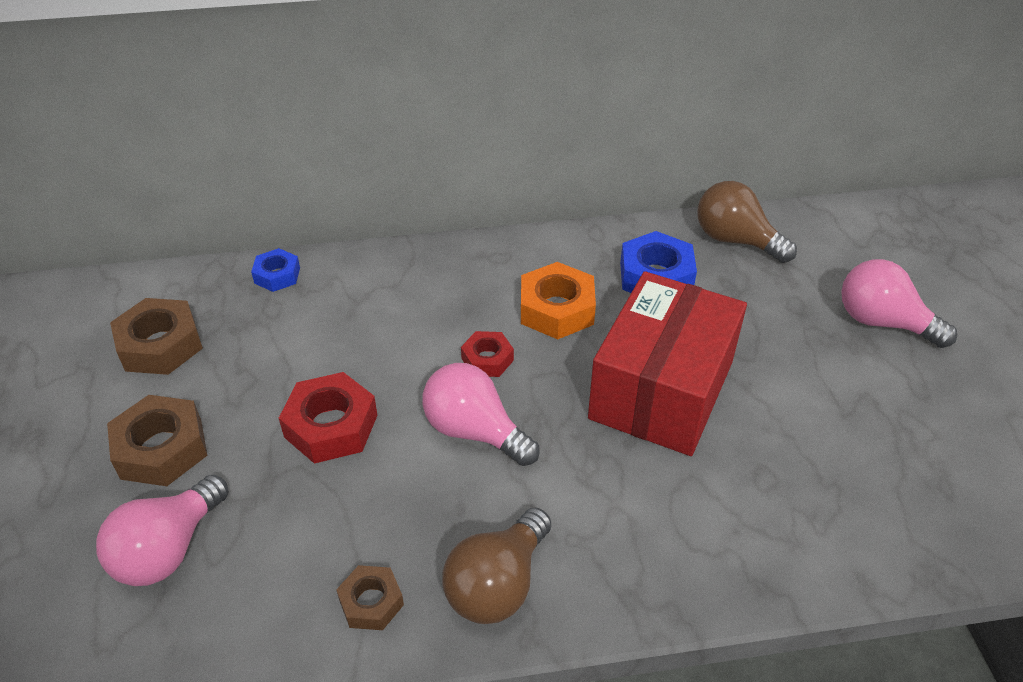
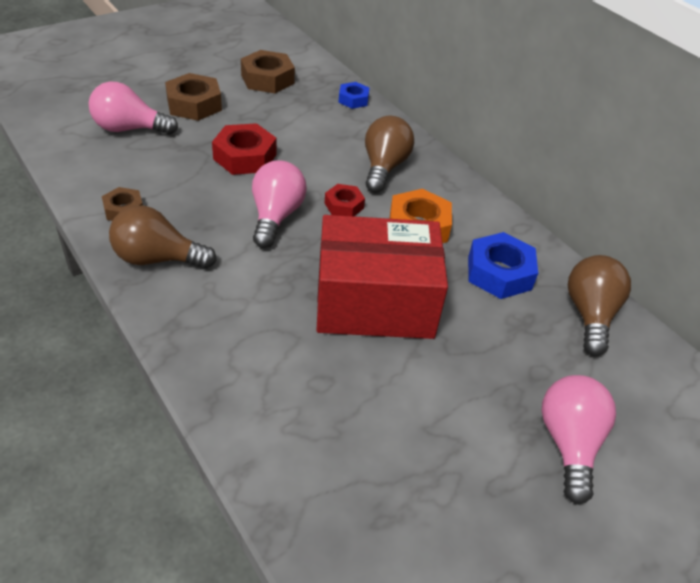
camera: 60 degrees right, 0 degrees up
(435, 298) = (384, 167): none -> brown light bulb

